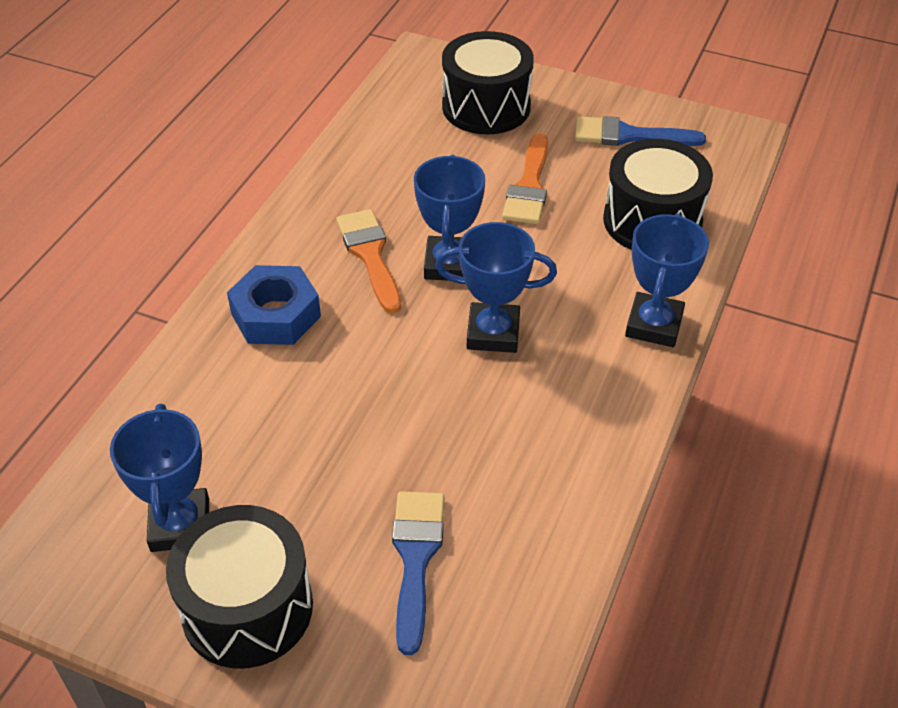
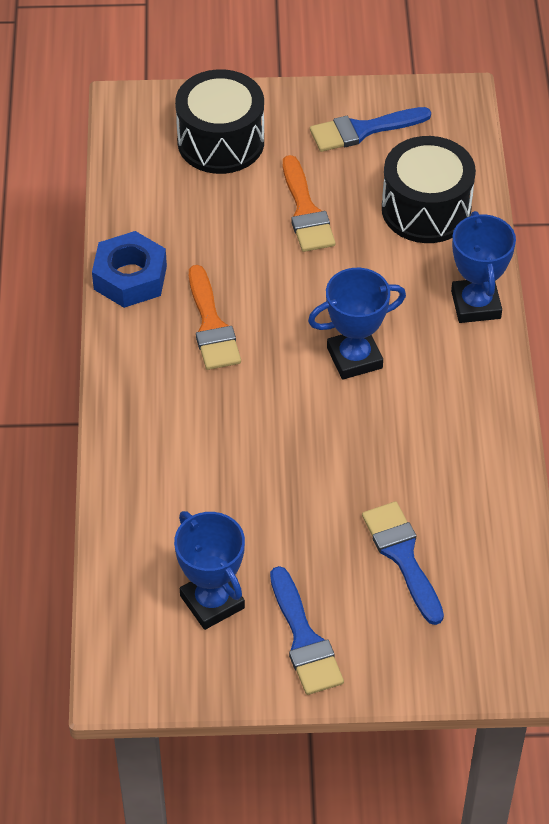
camera: 25 degrees left, 5 degrees up
(247, 608) = (304, 639): black drum -> blue brush
(276, 315) = (168, 407): blue nut -> blue nut (130, 277)
(370, 255) = (211, 325): orange brush -> orange brush turned 150 degrees counterclockwise
(449, 264) = (282, 309): blue trophy -> none

